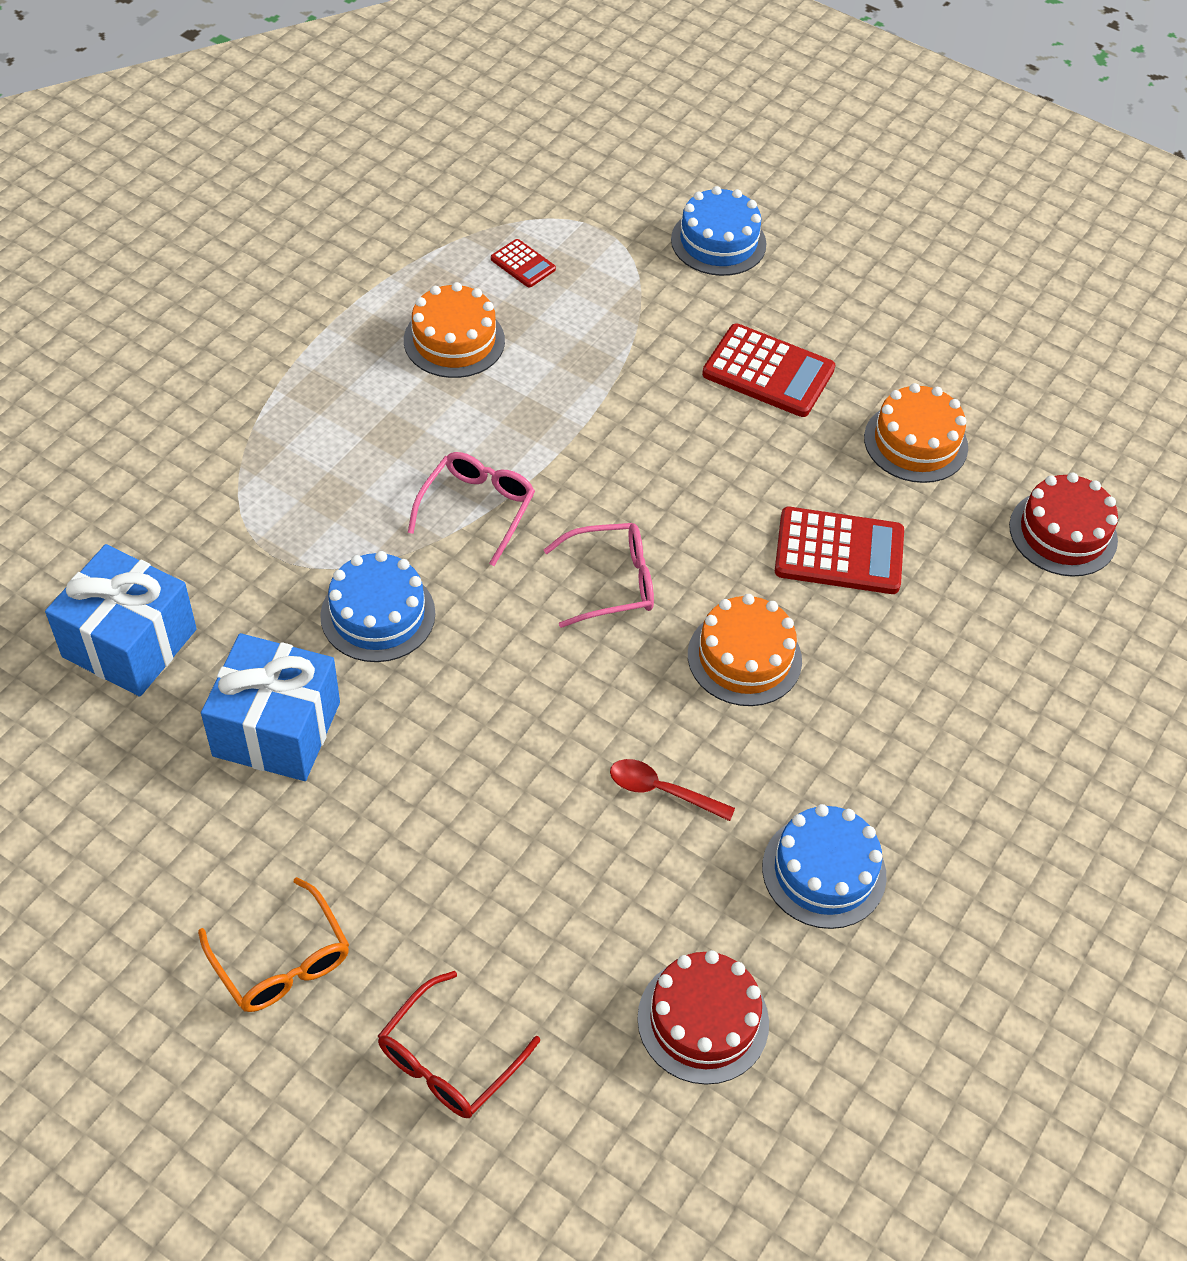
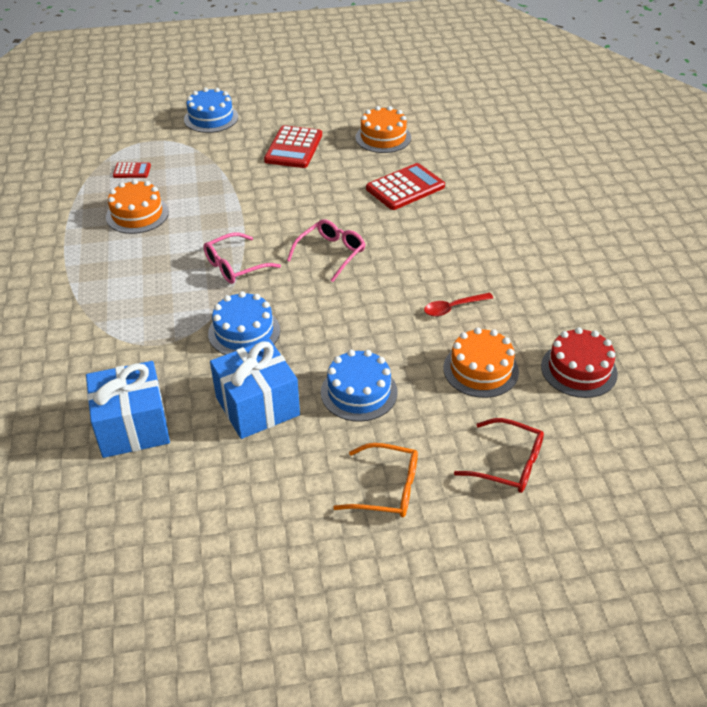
camera: 40 degrees left, 10 degrees down
(449, 1059) = (508, 464): red glasses -> red glasses turned 60 degrees counterclockwise
(477, 509) = (235, 266): pink glasses -> pink glasses turned 105 degrees counterclockwise
(744, 657) = (419, 243): orange cake -> orange cake (480, 370)
(768, 372) = (293, 148): red calculator -> red calculator turned 120 degrees clockwise
(824, 871) = (548, 289): blue cake -> blue cake (359, 392)
(1063, 533) = (474, 133): red cake -> none

